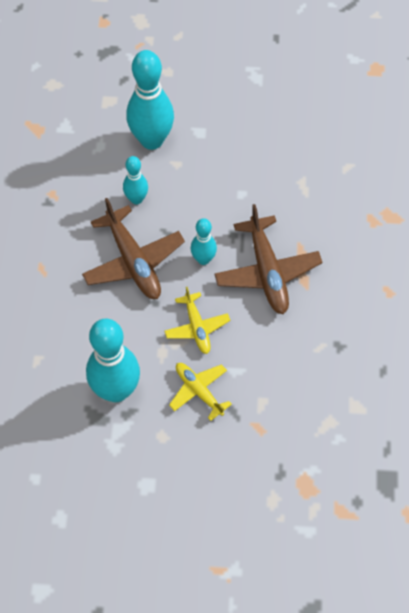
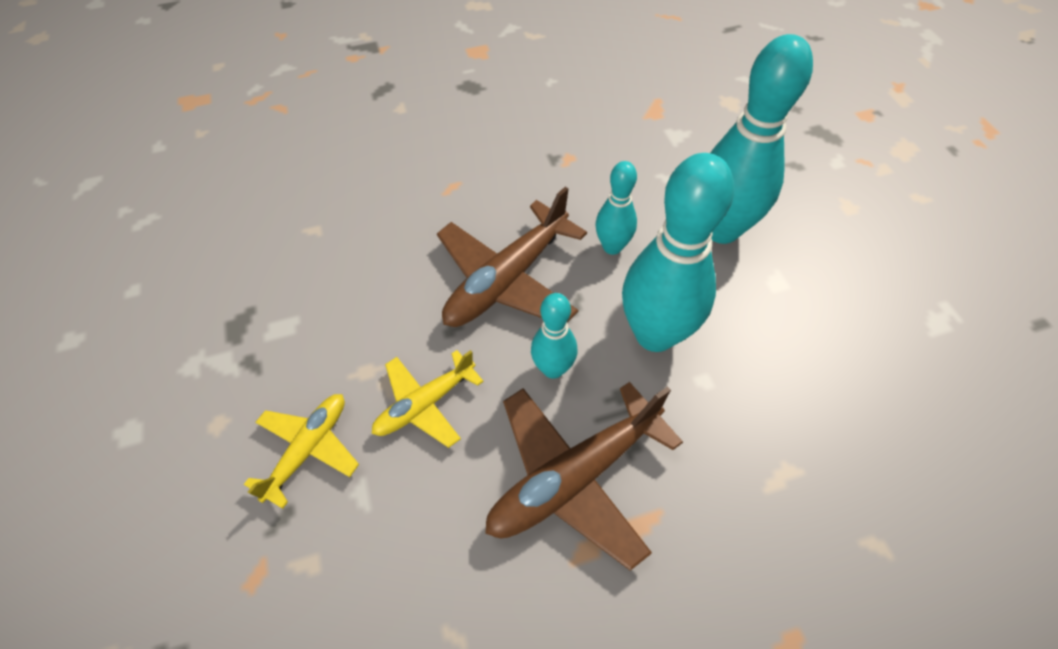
camera: 70 degrees right, 5 degrees down
(116, 390) = (285, 334): turquoise bowling pin -> turquoise bowling pin (655, 334)

